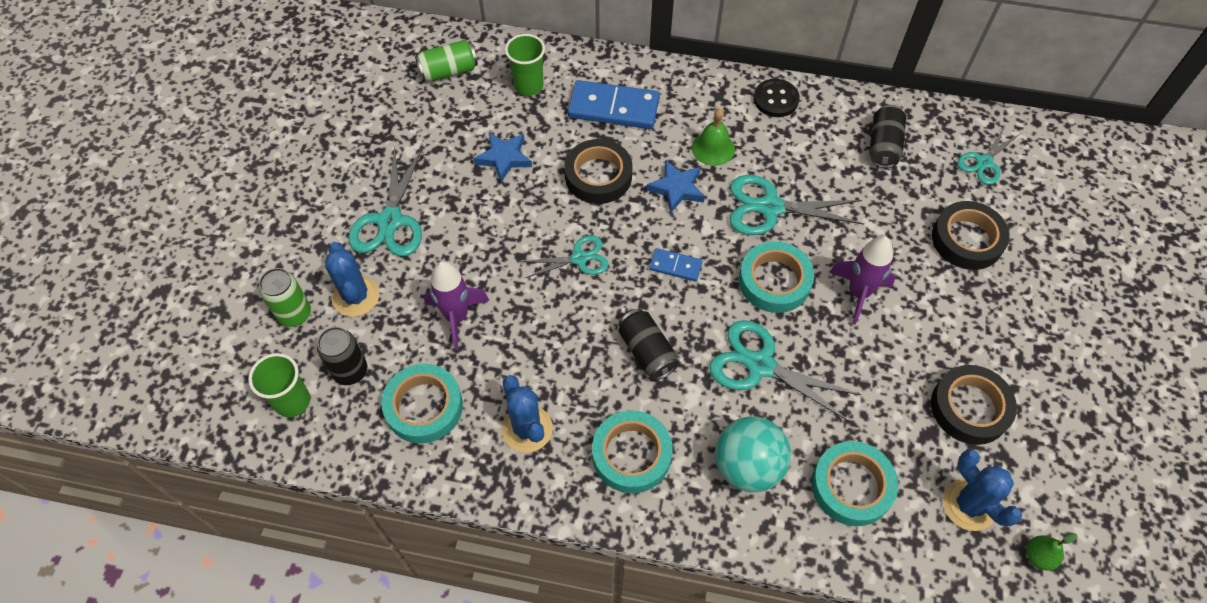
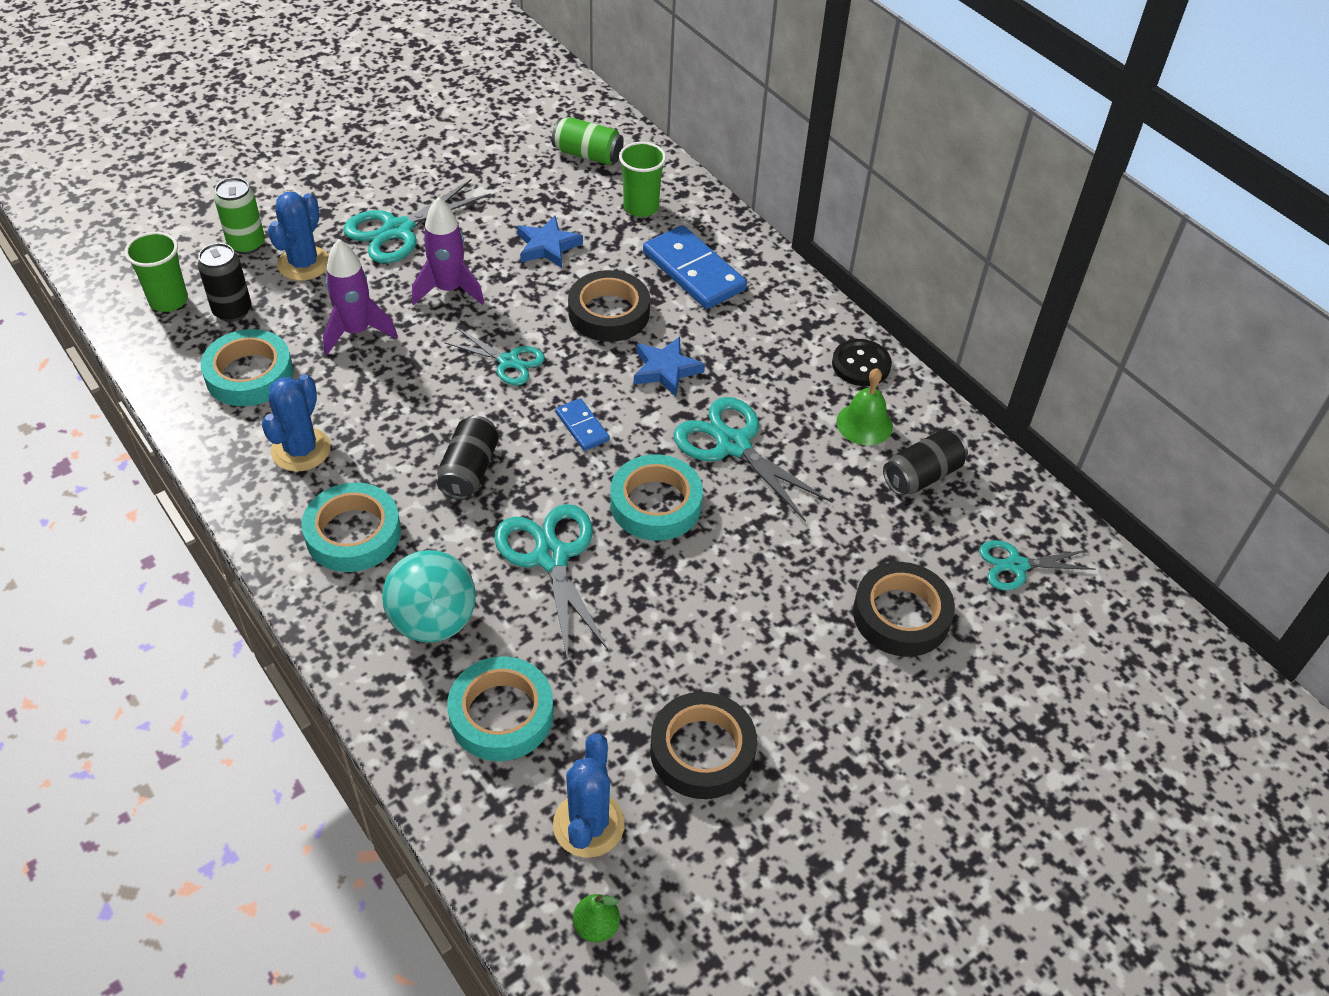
camera: 40 degrees right, 10 degrees down
(713, 148) = (743, 362): green bell -> green bell (864, 424)
(858, 293) = (723, 573): purple rocket -> purple rocket (449, 290)

